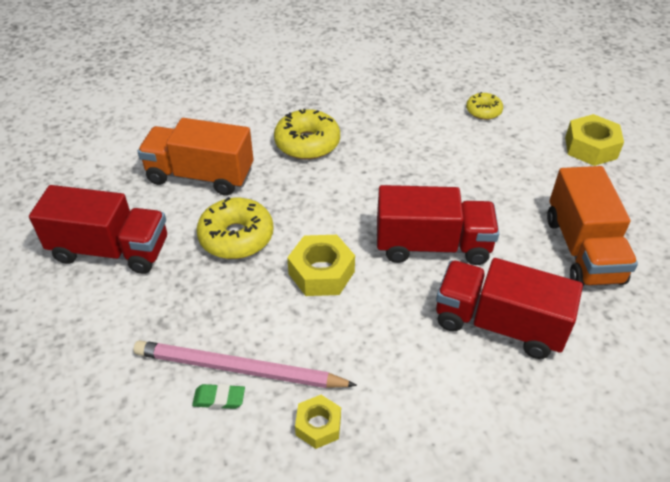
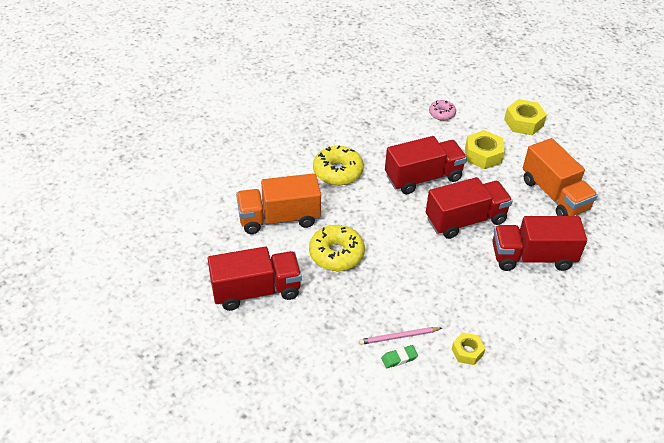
camera: 25 degrees left, 0 degrees up
(239, 369) = (399, 337): pink pencil -> pink pencil, size x0.56
(321, 273) = (408, 260): yellow nut -> yellow nut (483, 155)
(409, 178) = (423, 177): none -> red truck
(483, 111) = (442, 114): yellow donut -> pink donut

